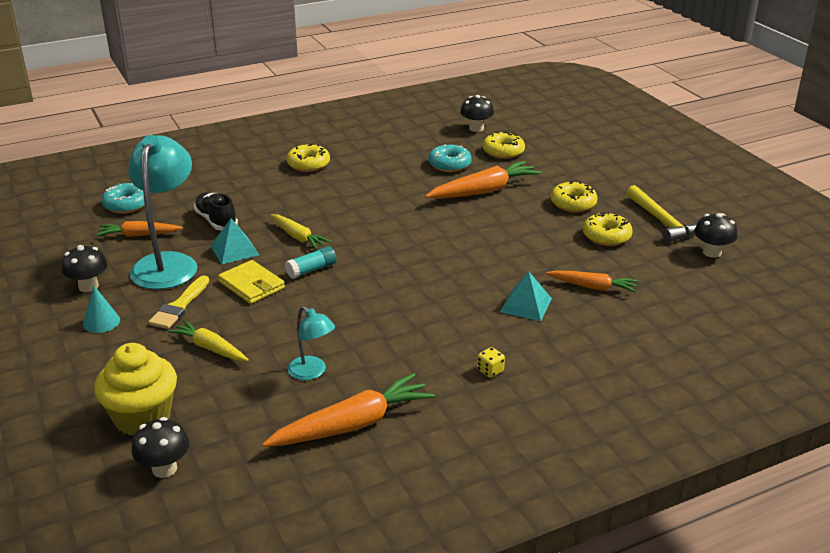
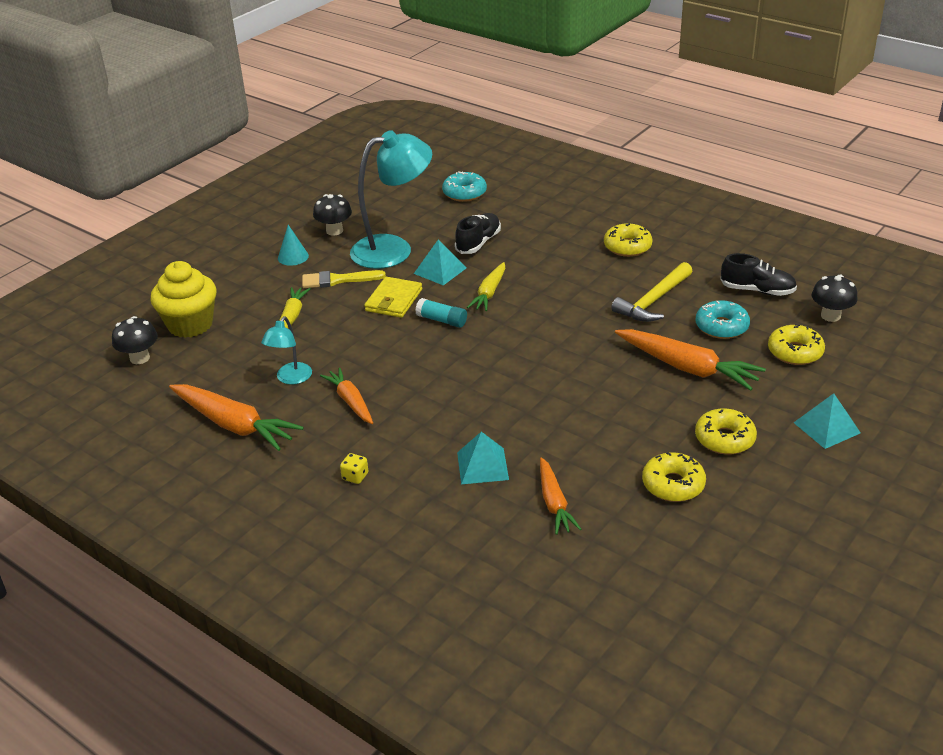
camera: 65 degrees right, 5 degrees up
(139, 235) = (423, 219): orange carrot -> orange carrot (350, 401)
(421, 140) = (757, 290): none -> black shoe
(589, 169) = (827, 427): none -> turquoise pyramid
(662, 221) = (753, 521): yellow hammer -> yellow hammer (653, 301)
(712, 252) = (716, 582): black mushroom -> none

